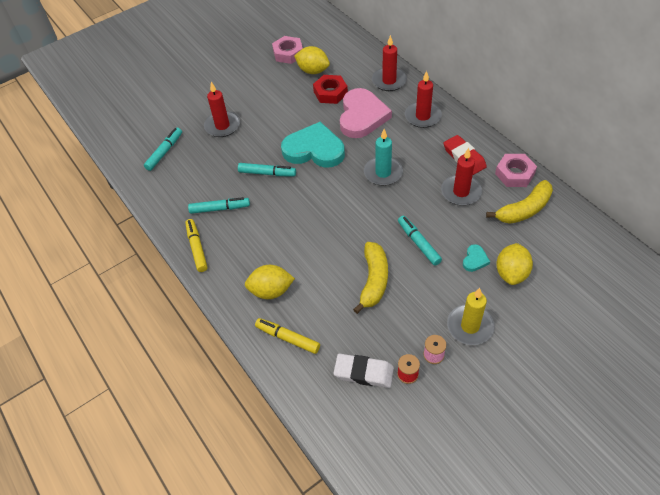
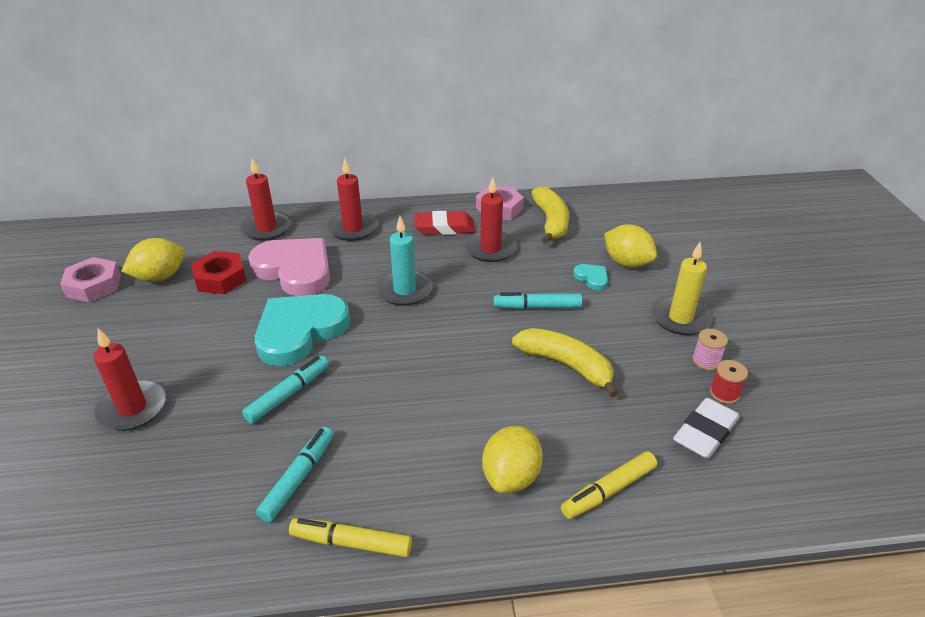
camera: 65 degrees left, 15 degrees down
(164, 152) = (88, 509): turquoise marker -> none

